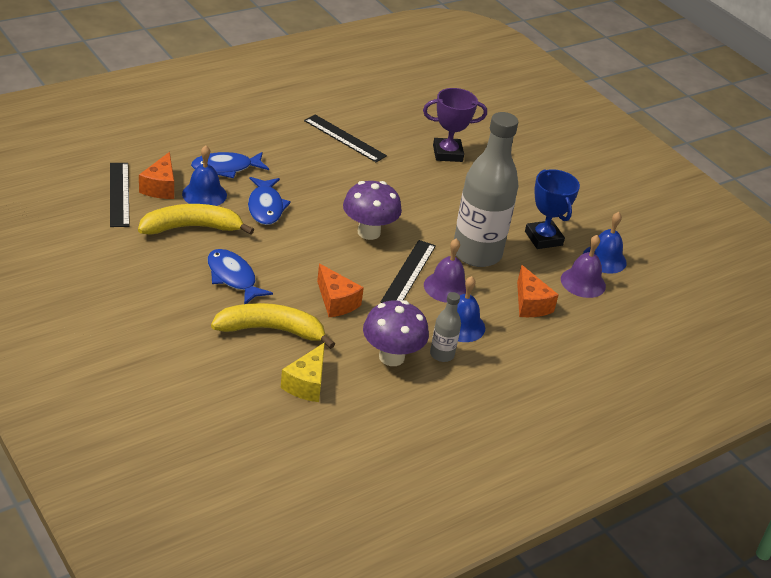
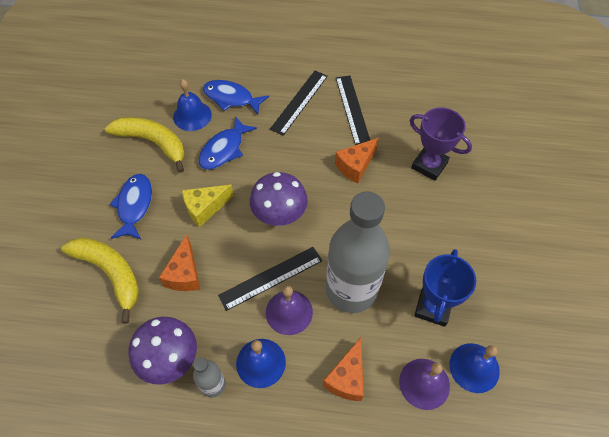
camera: 45 degrees right, 20 degrees up
(119, 194) = (136, 88): black ruler -> black ruler (299, 102)
(160, 187) = (168, 95): orange cheese -> orange cheese (355, 166)
(306, 384) = (81, 345): yellow cheese -> yellow cheese (205, 208)

